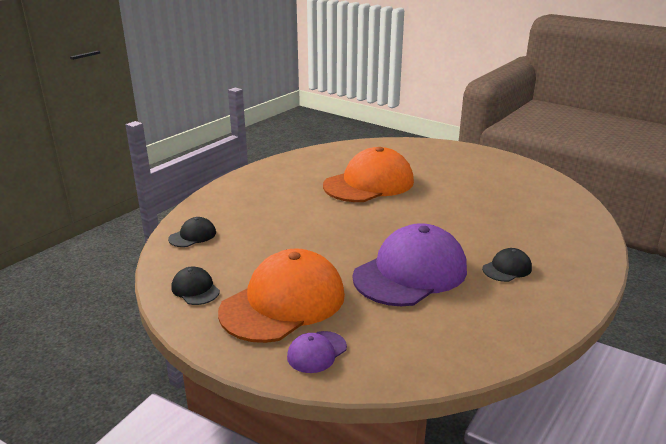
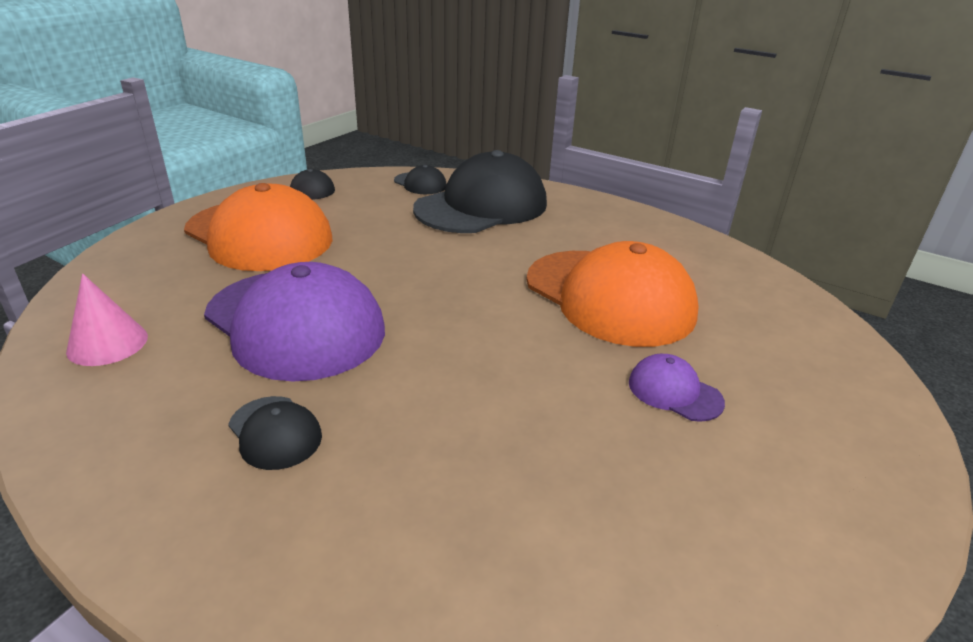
camera: 85 degrees right, 5 degrees up
(244, 212) = (481, 206): none -> black cap
(317, 352) = (153, 254): purple cap -> purple cap (674, 392)
(448, 342) = (107, 343): none -> pink cone

